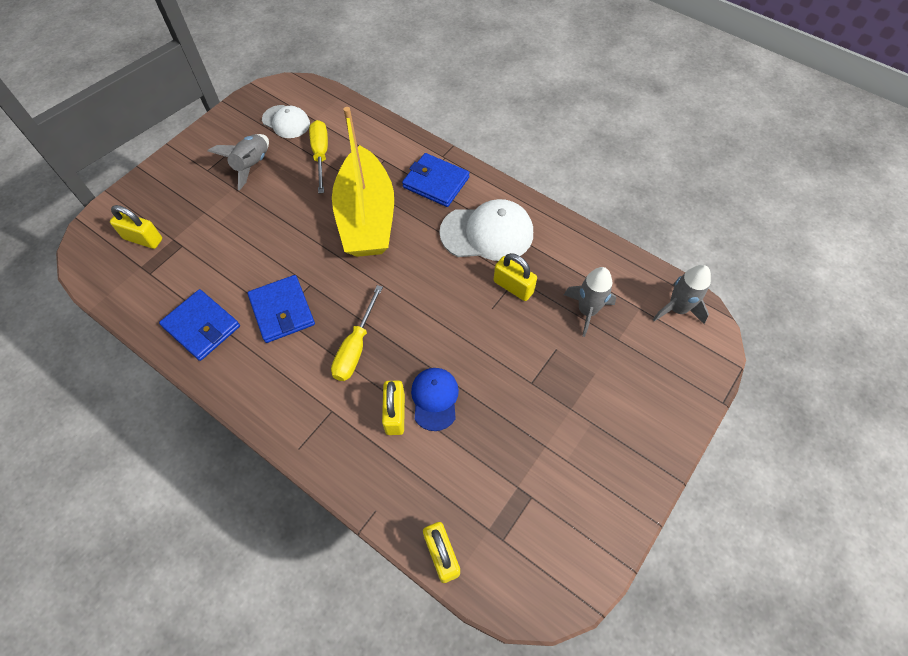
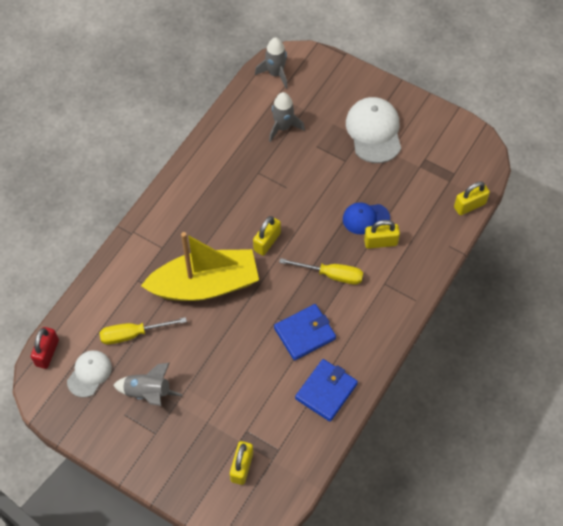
camera: 95 degrees left, 0 degrees up
(317, 92) = (47, 353): none -> red padlock
(436, 182) = (163, 235): blue wallet -> none
(487, 233) = (216, 194): white cap -> white cap (374, 131)
(513, 287) = (266, 174): yellow padlock -> yellow padlock (267, 242)

